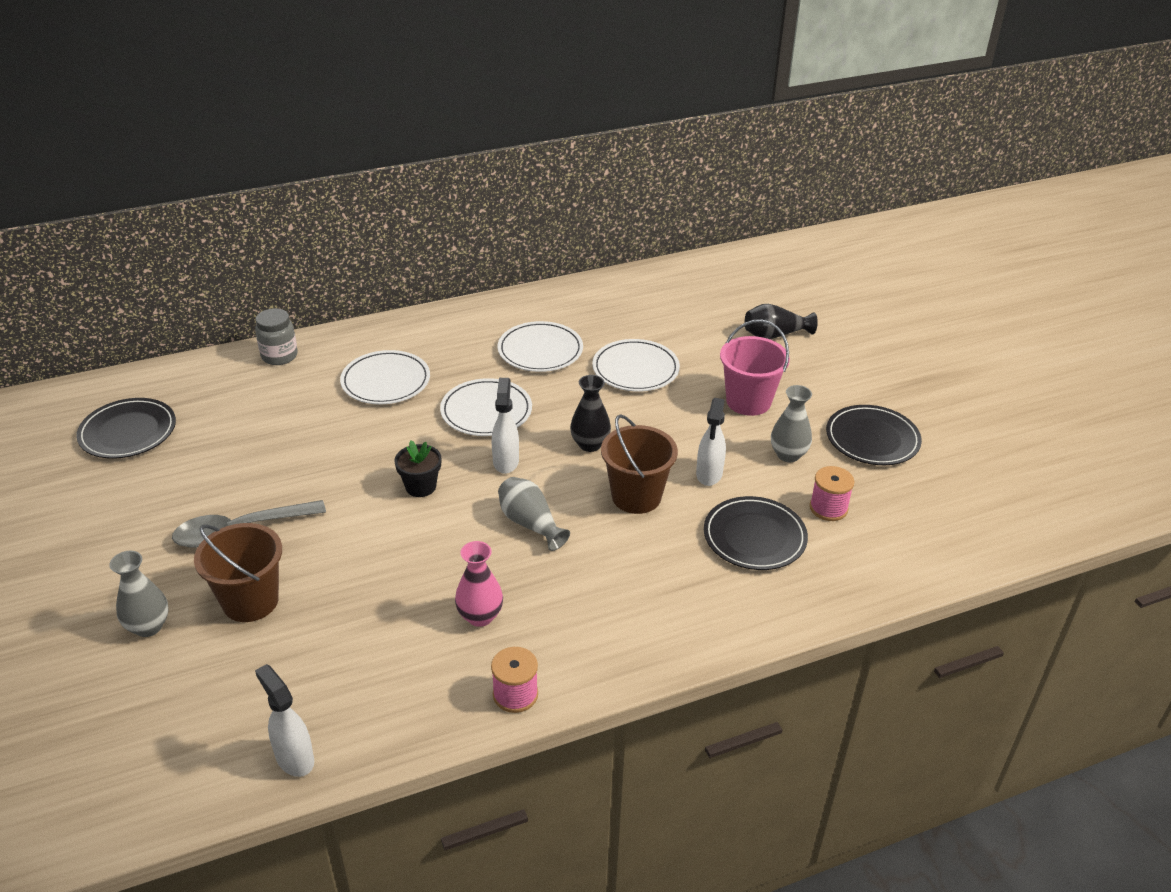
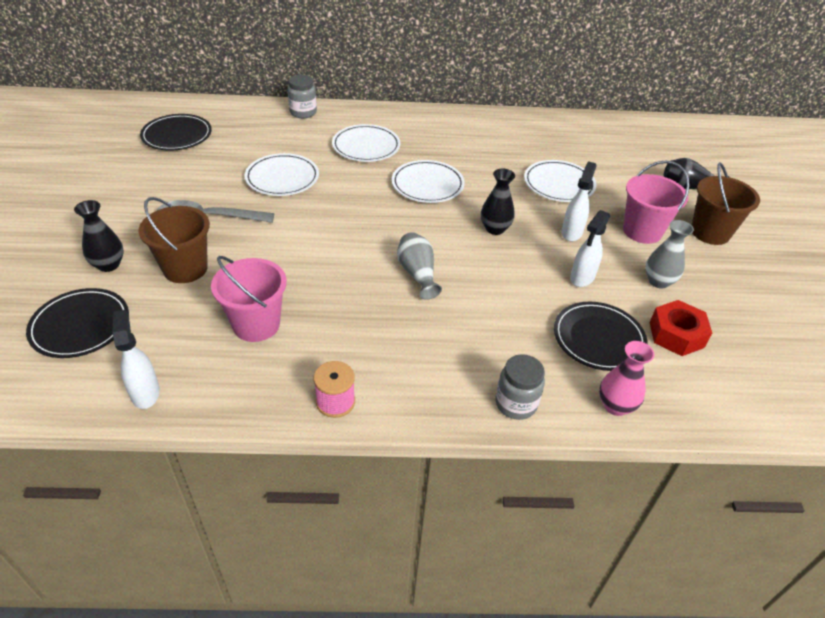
camera: 20 degrees right, 5 degrees up
(148, 626) = (108, 265): grey vase -> black vase
(377, 640) = (256, 324): none -> pink bucket
(420, 486) = (350, 224): black flower pot -> none
(480, 616) = (341, 331): pink vase -> pink vase (615, 406)
(506, 461) = (423, 223): white spray bottle -> white spray bottle (571, 232)
(540, 350) = (490, 153): white plate -> white plate (282, 178)
(636, 496) = (512, 278): brown bucket -> brown bucket (710, 232)
(703, 633) = (515, 404): none -> grey jar
(828, 508) = (676, 334): pink spool -> red nut
(872, 439) = (741, 289): black plate -> black plate (80, 326)

